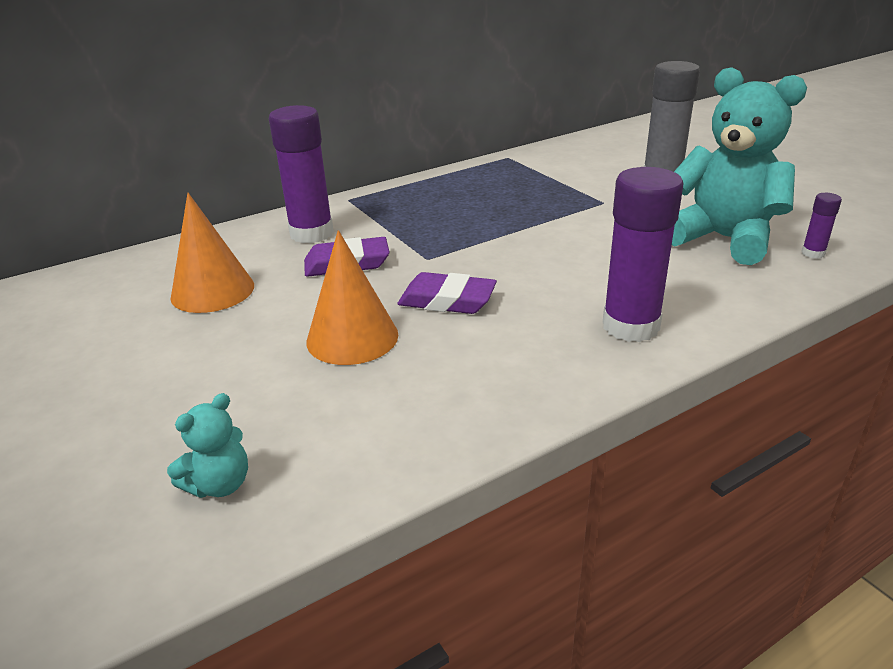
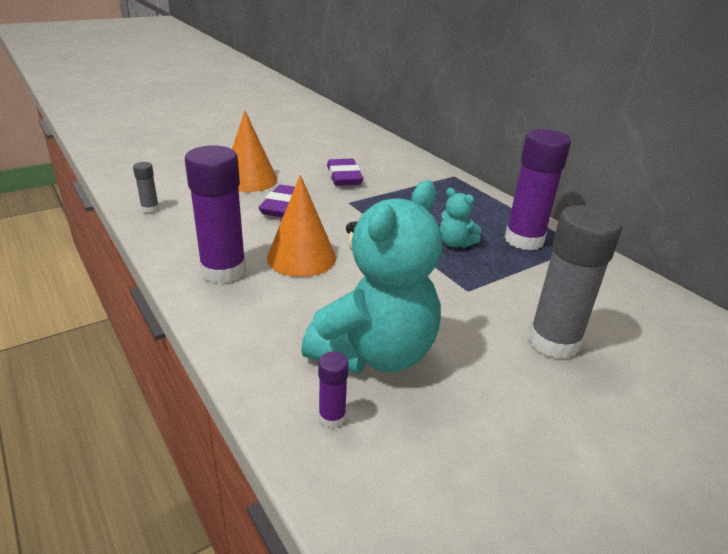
camera: 85 degrees right, 0 degrees up
(212, 291) = (315, 145): orange cone -> orange cone (301, 257)
(220, 484) = (143, 158): turquoise teddy bear -> turquoise teddy bear (455, 243)
(311, 233) = (391, 166): purple glue stick -> purple glue stick (524, 240)
(470, 421) = (150, 209): none -> grey glue stick

